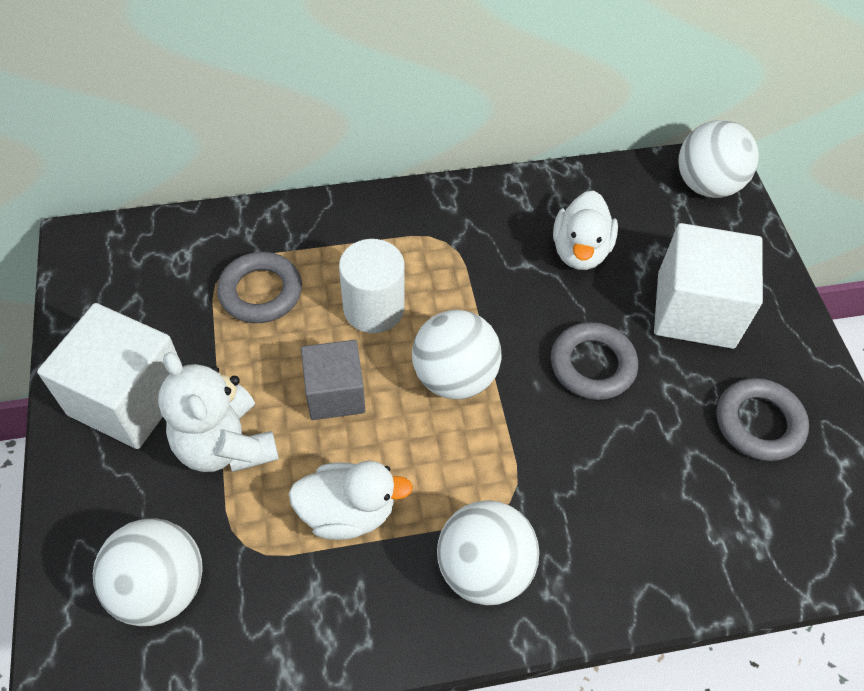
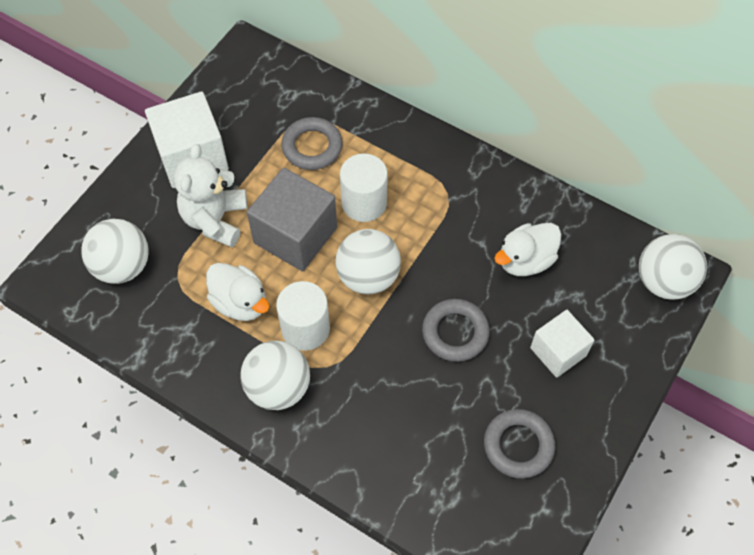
camera: 45 degrees right, 5 degrees up
(335, 393) = (295, 235): grey cube -> grey cube, size x1.59
(447, 481) = (305, 328): none -> white cylinder
(695, 310) = (558, 351): white cube -> white cube, size x0.63

